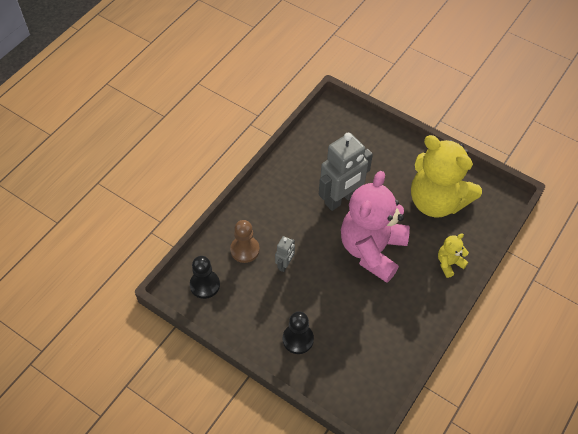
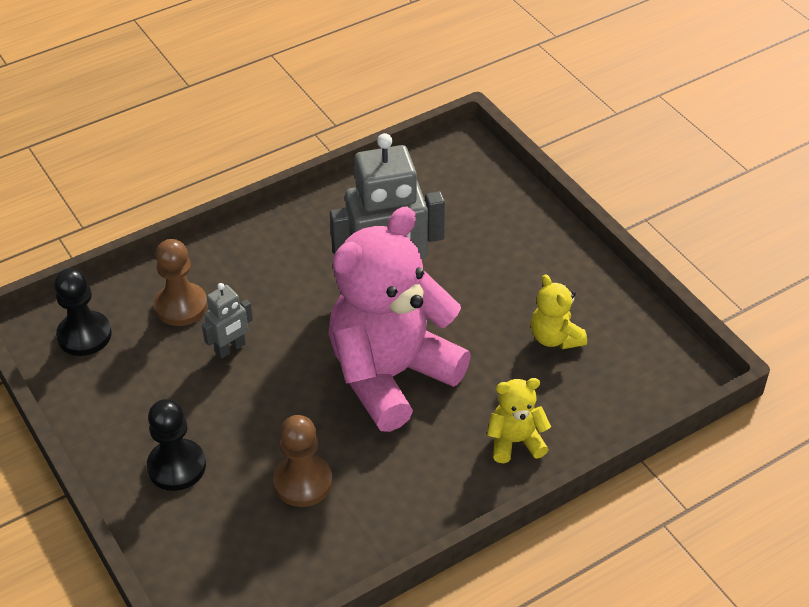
camera: 25 degrees right, 10 degrees down
(364, 323) = (303, 482): none -> brown pawn
(436, 201) = (555, 338): yellow teddy bear -> yellow teddy bear, size x0.43

